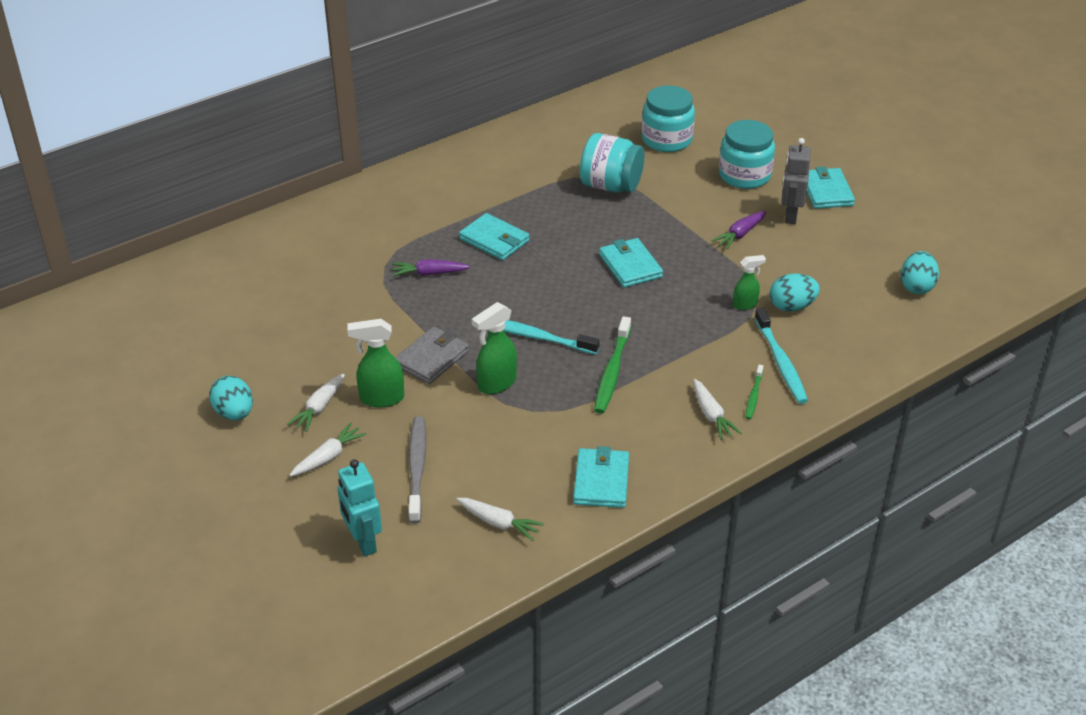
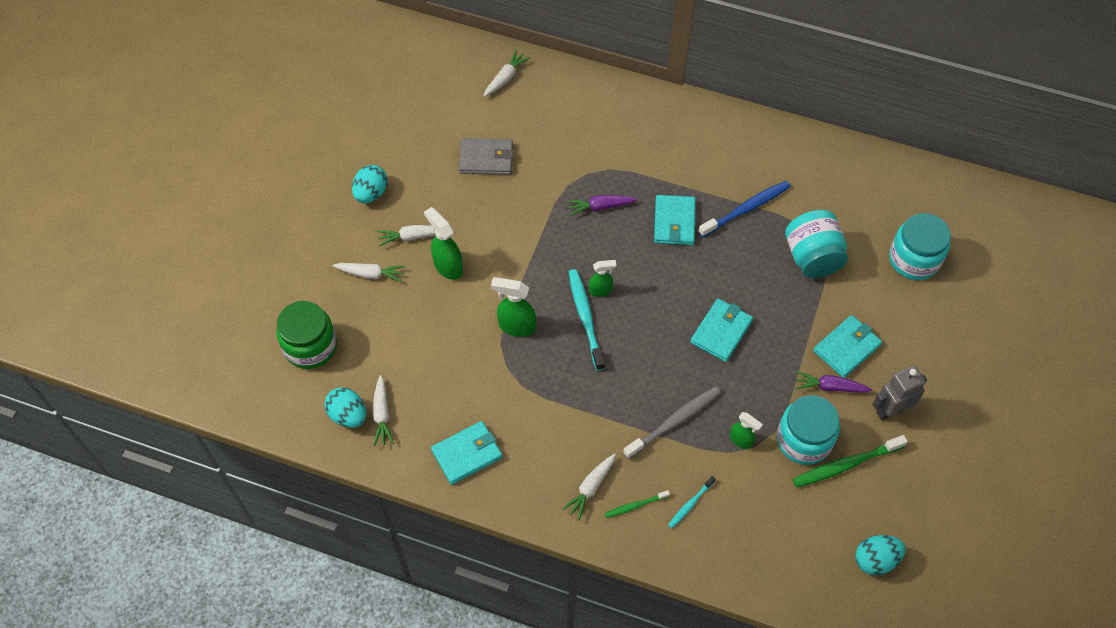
camera: 55 degrees right, 20 degrees up
(219, 264) = (505, 78): none -> white carrot
(363, 542) = (310, 346): turquoise robot -> green jar
(417, 468) = (398, 332): grey toothbrush -> grey toothbrush (675, 421)
(429, 273) = (600, 207): purple carrot -> purple carrot turned 60 degrees counterclockwise
(432, 358) = (511, 269): grey wallet -> grey wallet (486, 158)
(516, 314) = (600, 290): none -> green spray bottle
(526, 196) = (746, 209): none -> blue toothbrush
(612, 372) = (587, 392): green toothbrush -> green toothbrush (845, 465)
(744, 175) = (916, 345): turquoise jar -> turquoise jar (804, 440)
(781, 362) = (690, 504): turquoise toothbrush -> turquoise toothbrush, size x0.55
(791, 306) = (767, 476): turquoise egg -> turquoise egg (348, 415)
(826, 191) = (951, 420): turquoise wallet -> turquoise wallet (846, 348)

